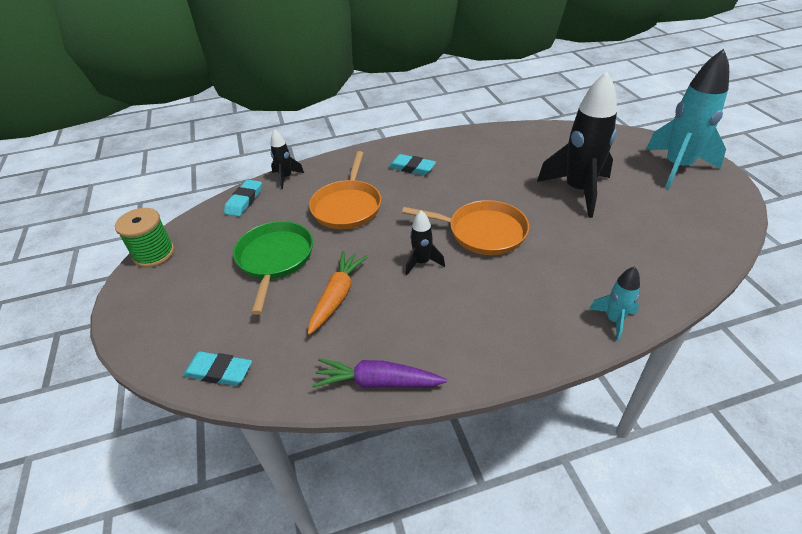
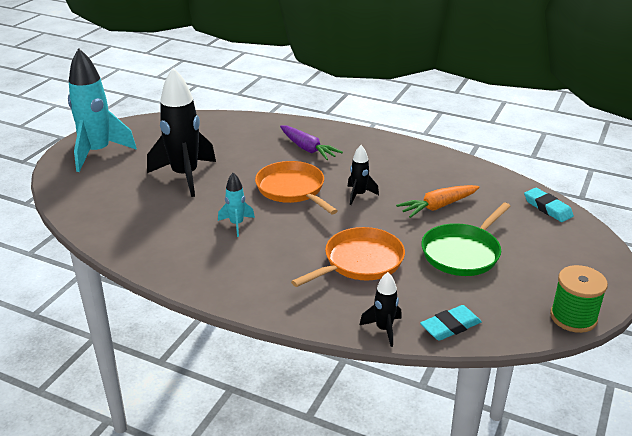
camera: 140 degrees left, 10 degrees down
(377, 382) = (455, 163): purple carrot -> purple carrot (308, 149)
(412, 168) = (257, 264): turquoise eraser -> none
(614, 320) = (303, 126): turquoise rocket -> turquoise rocket (236, 224)

